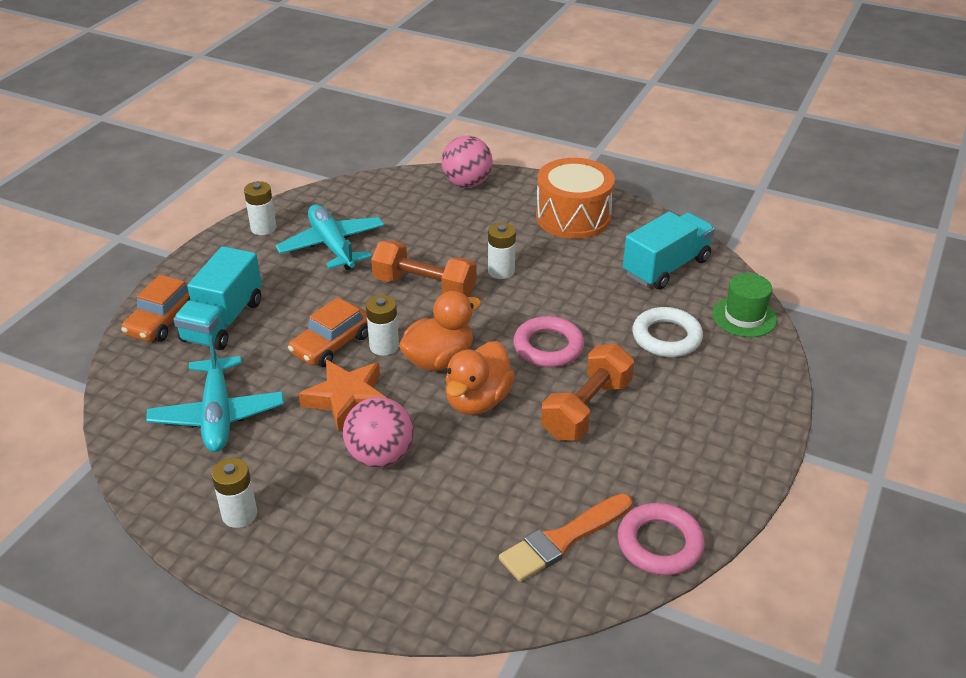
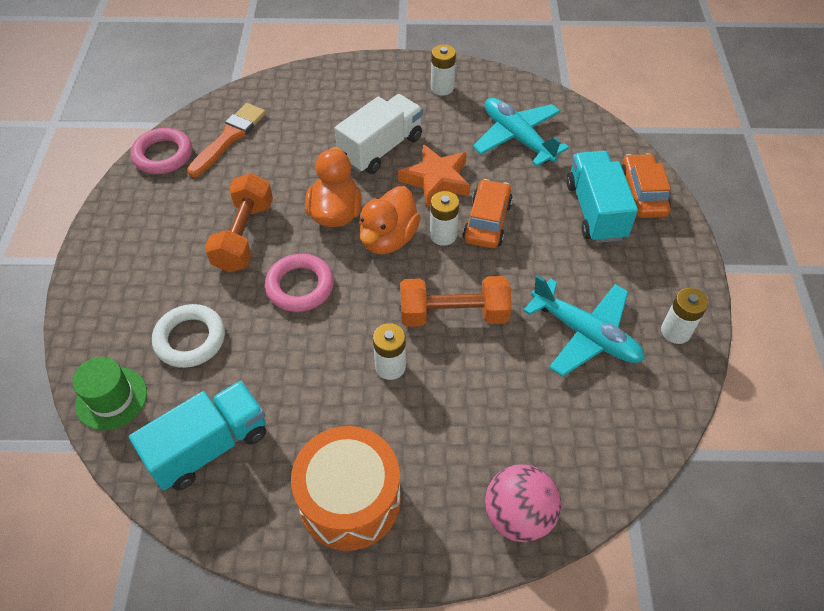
camera: 155 degrees right, 15 degrees up
(380, 456) = (381, 148): pink ball -> white truck
(666, 267) = (209, 446): turquoise truck -> turquoise truck turned 150 degrees counterclockwise

